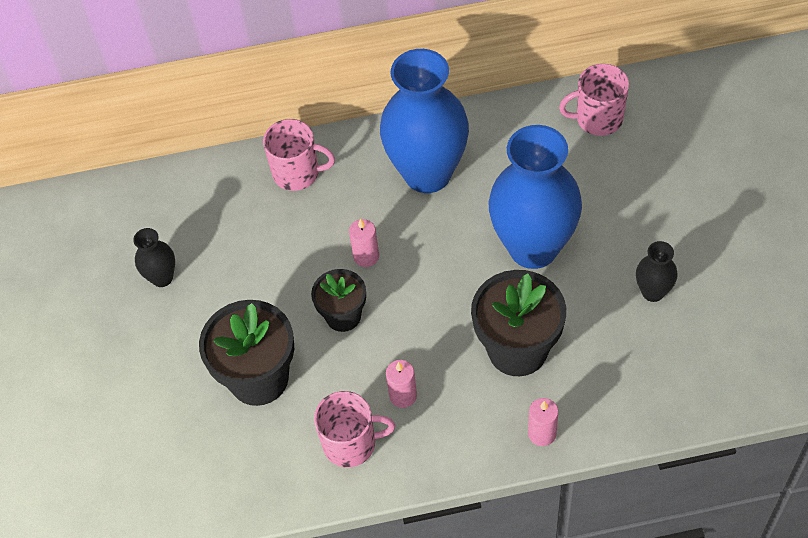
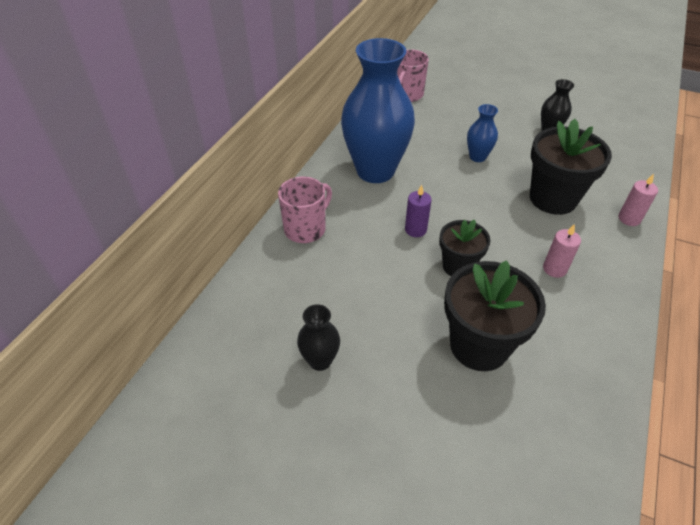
camera: 60 degrees left, 10 degrees down
(351, 443) = (581, 318): pink mug -> none
(366, 256) = (415, 230): pink candle -> purple candle
(533, 248) = (477, 157): blue vase -> blue vase, size x0.44

